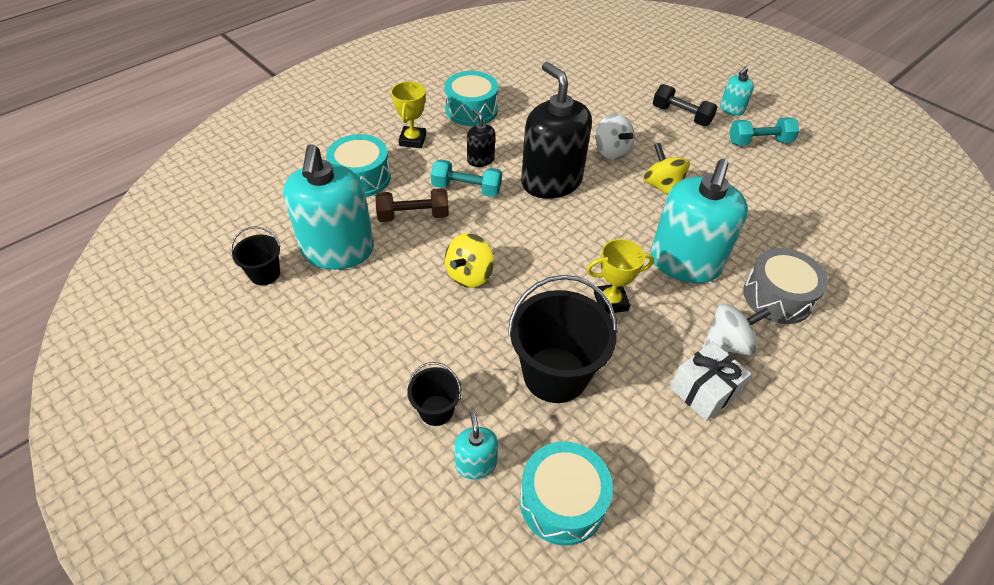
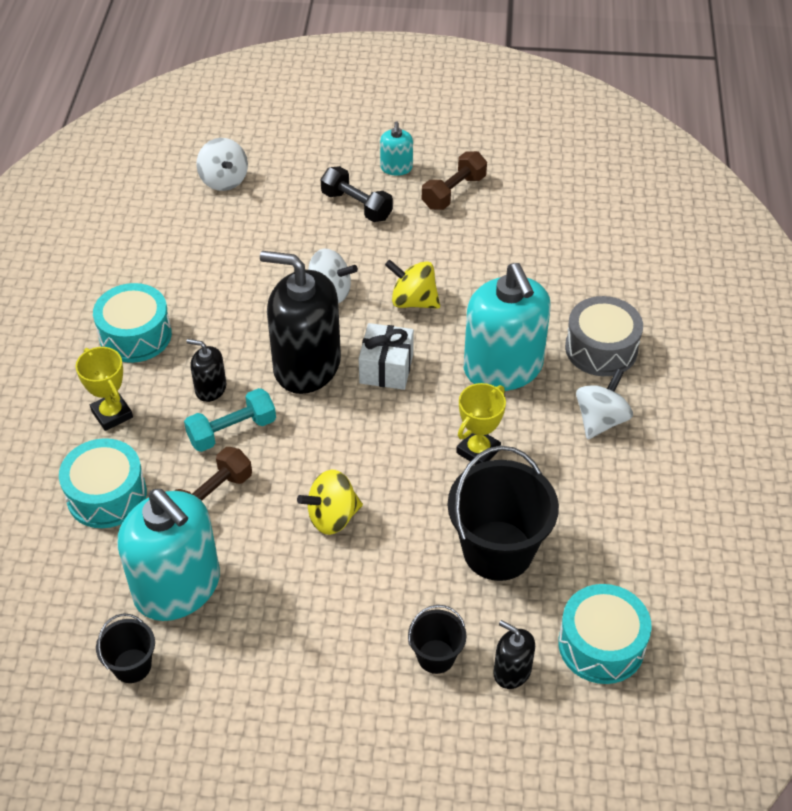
camera: 40 degrees left, 0 degrees up
(469, 275) = (332, 517): yellow spinning top -> yellow spinning top turned 75 degrees clockwise
(476, 464) = (512, 671): turquoise soap dispenser -> black soap dispenser
(610, 63) = (224, 180): none -> white spinning top
(681, 116) = (356, 206): black dumbbell -> black dumbbell turned 45 degrees clockwise
(704, 391) = (618, 475): white gift -> white gift (386, 368)
(759, 142) = (454, 192): turquoise dumbbell -> brown dumbbell

